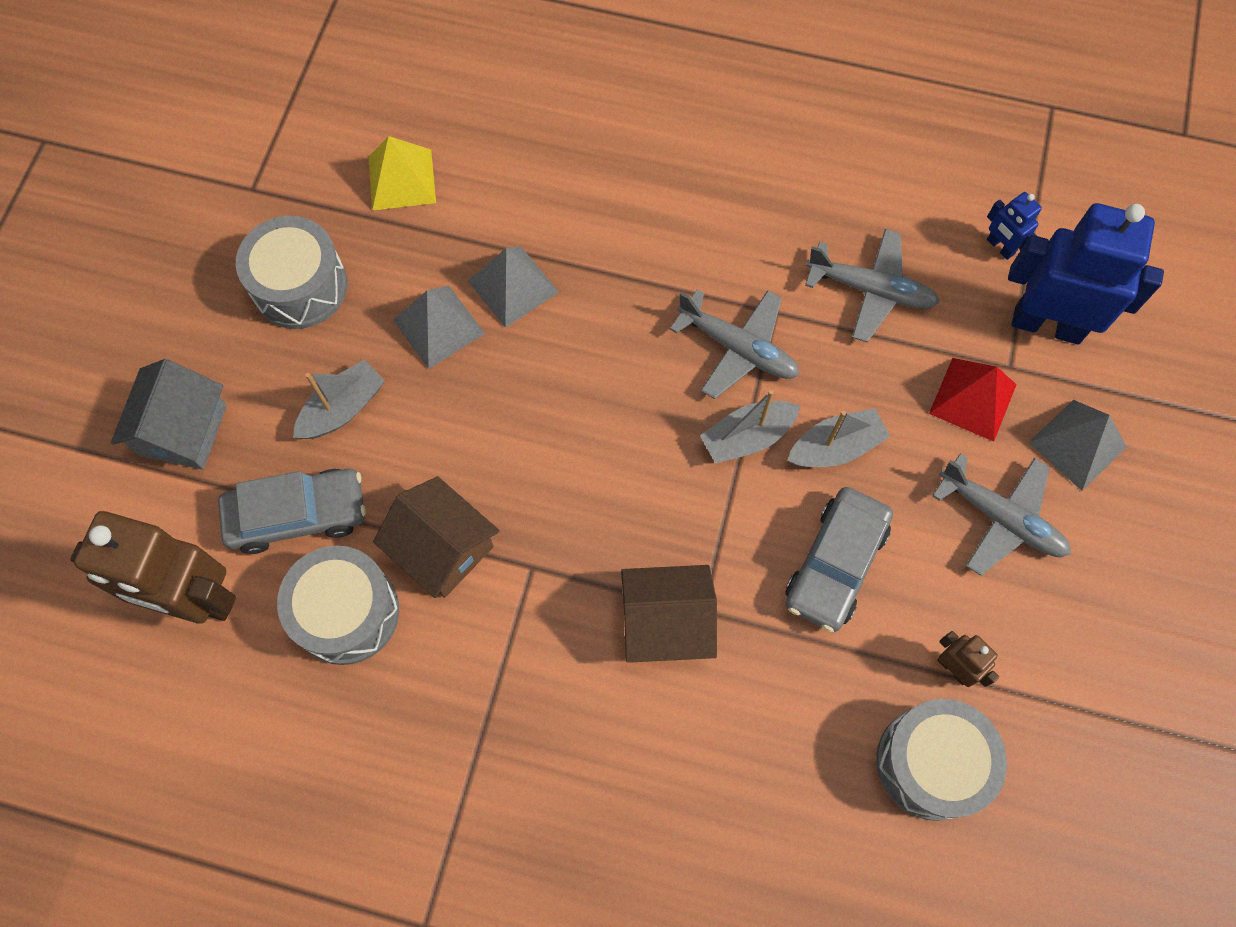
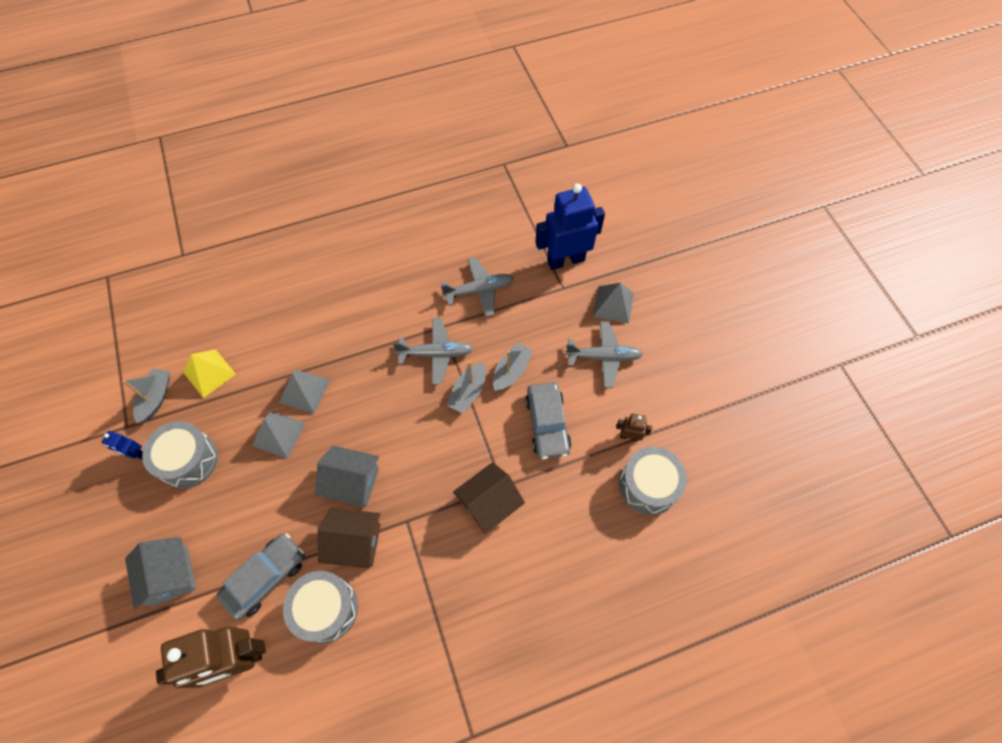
camera: 35 degrees left, 5 degrees down
(343, 409) = (254, 507): grey boat -> grey boat (156, 398)
(494, 461) = (352, 482): none -> grey house
(973, 399) = (556, 312): red pyramid -> none
(1000, 247) = (522, 238): blue robot -> blue robot (136, 454)

